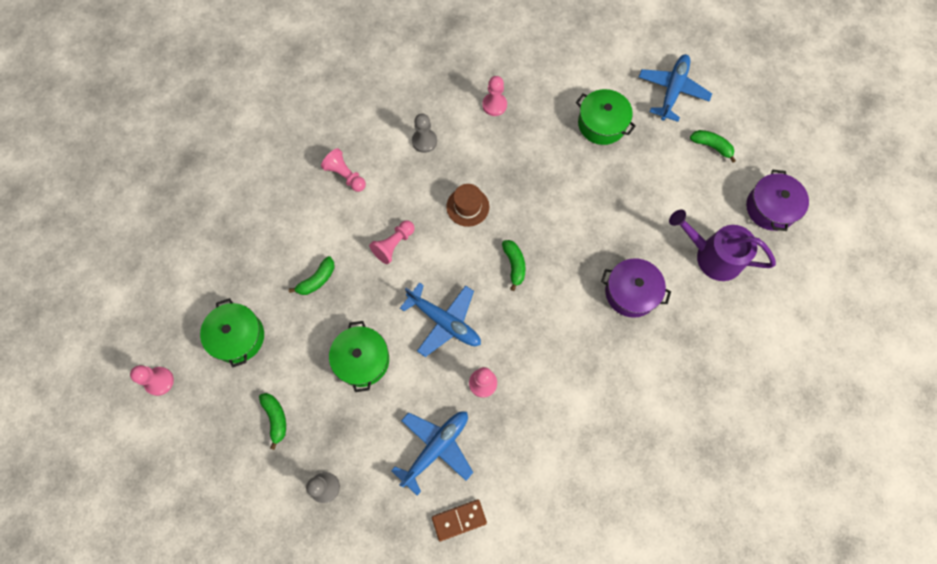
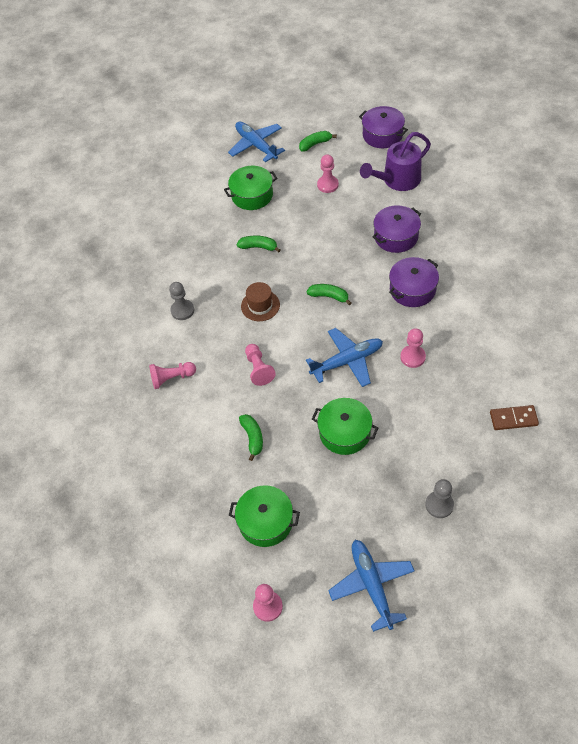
camera: 55 degrees left, 15 degrees down
(276, 418) = (358, 520): green banana -> green banana (258, 247)
(436, 448) = (448, 410): blue plane -> blue plane (371, 585)
(459, 519) = (513, 419): brown domino -> brown domino turned 75 degrees clockwise
(494, 105) = (186, 252): pink pawn -> pink pawn (327, 185)
(569, 343) = (412, 289): none -> purple pot

